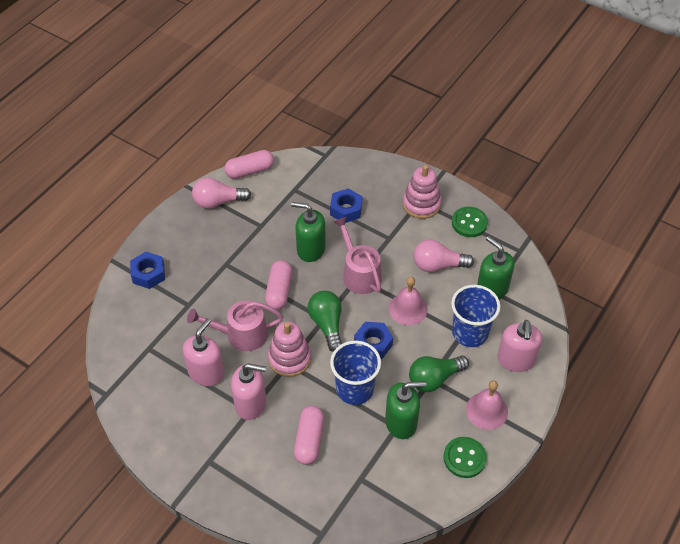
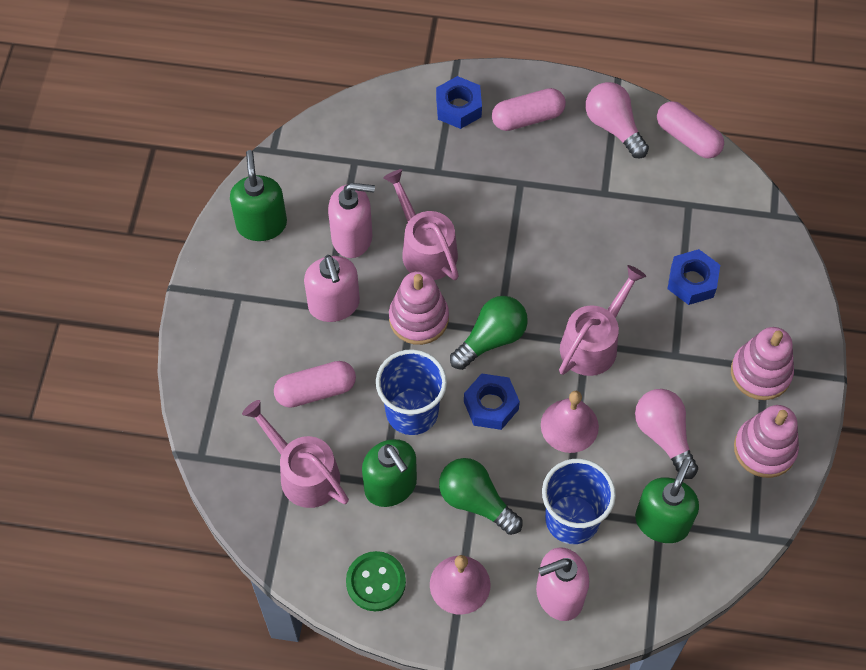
camera: 65 degrees right, 10 degrees up
(279, 291) = (513, 261): pink capsule -> pink capsule (527, 118)
(310, 249) = (599, 268): green soap dispenser -> green soap dispenser (261, 224)
(367, 471) = (304, 473): none -> pink watering can
(469, 223) = (764, 449): green button -> pink stacking toy

